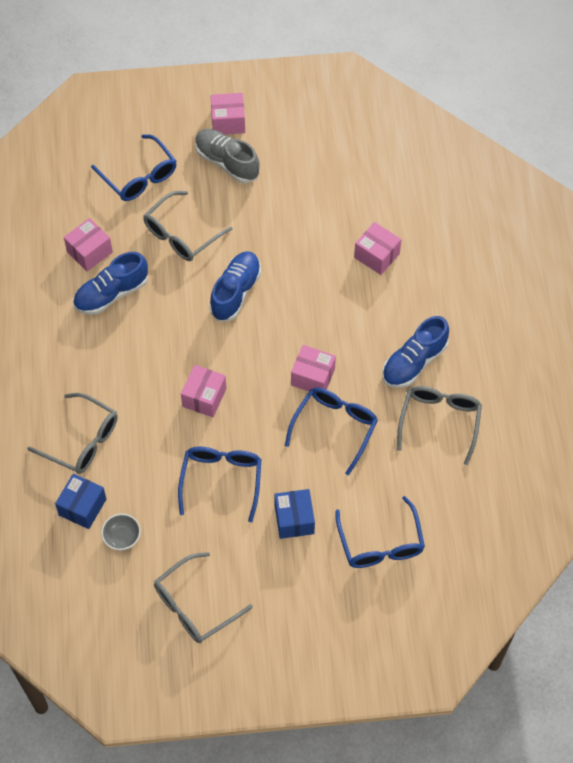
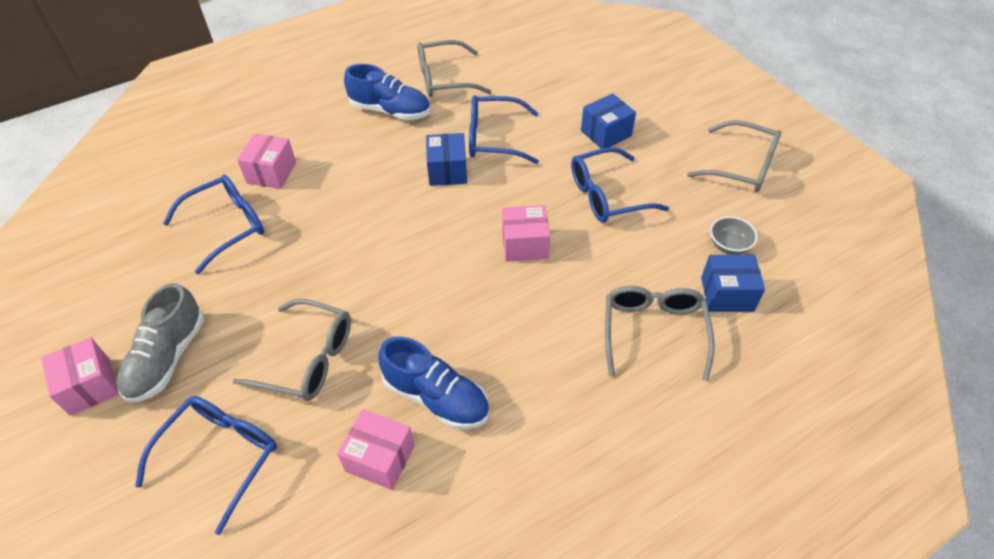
camera: 115 degrees left, 10 degrees down
(236, 292) = (372, 270): blue shoe -> none
(313, 377) = (447, 171): pink box -> blue box
(380, 543) = (585, 78): blue glasses -> blue glasses (227, 226)

